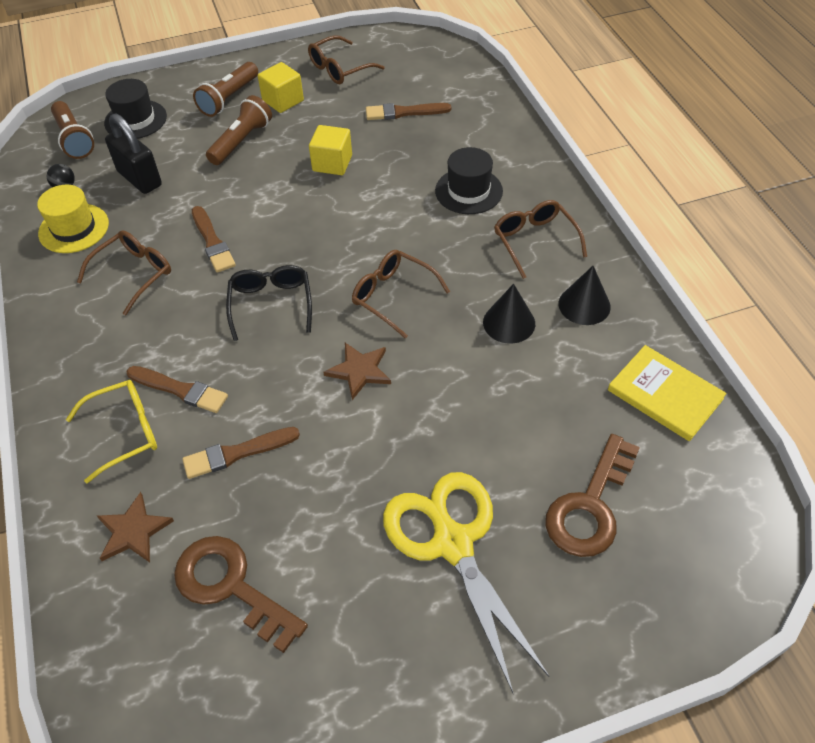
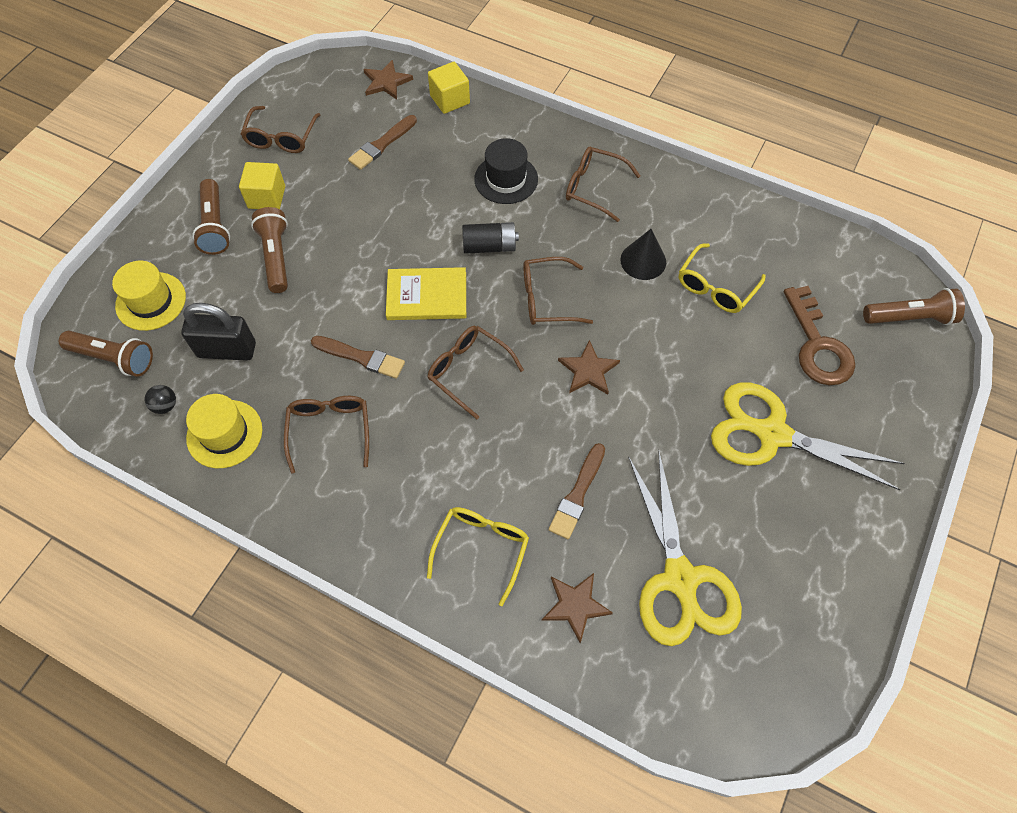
camera: 45 degrees left, 10 degrees up
(135, 120) = (151, 301): black hat -> yellow hat
(180, 390) = (482, 486): brown brush -> none
(231, 586) = (680, 579): brown key -> yellow scissors
(271, 305) = (469, 371): black glasses -> brown glasses
(332, 163) = (376, 225): yellow cube -> yellow cube (450, 99)
(396, 230) = (489, 246): none -> black battery
(460, 73) = (386, 82): none -> brown star
(550, 387) = (716, 286): none -> yellow glasses
(584, 305) = (674, 213): black cone -> none
(665, 394) = (782, 240): yellow book -> yellow book (427, 296)
(722, 557) = (909, 318): none -> brown flashlight

